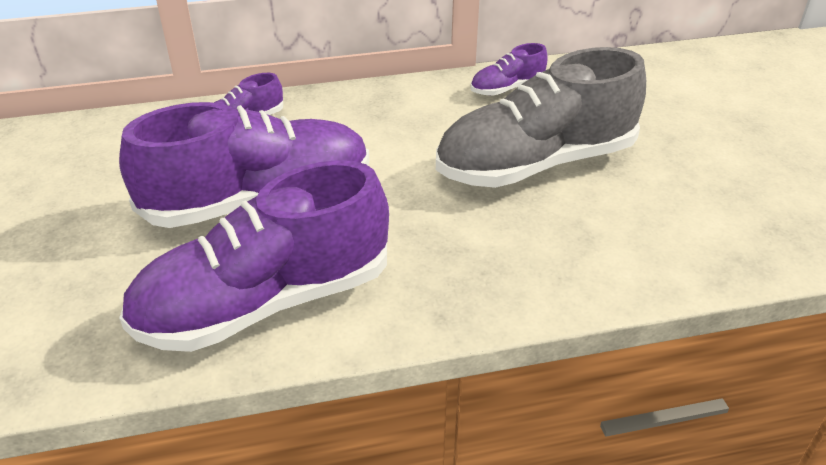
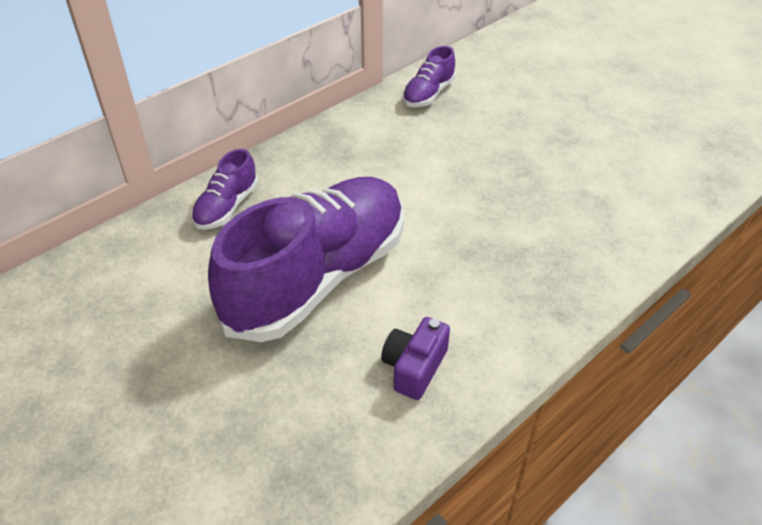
camera: 30 degrees left, 5 degrees up
(265, 302) = (414, 367): purple shoe -> purple camera
(535, 164) = (510, 154): grey shoe -> none

